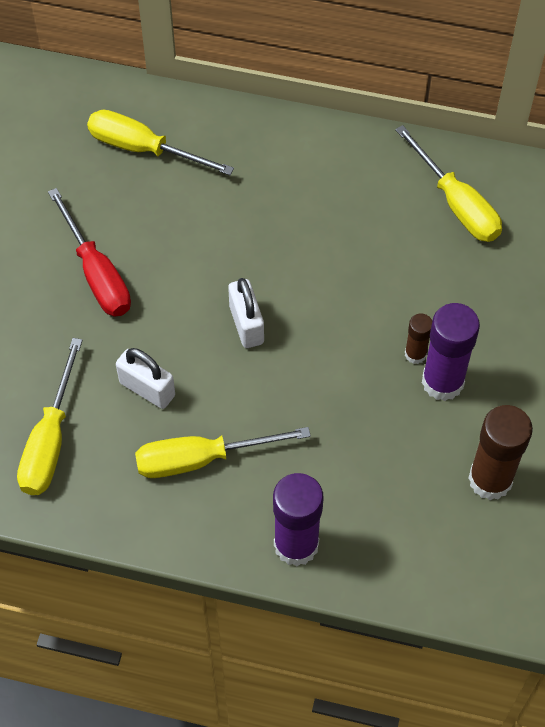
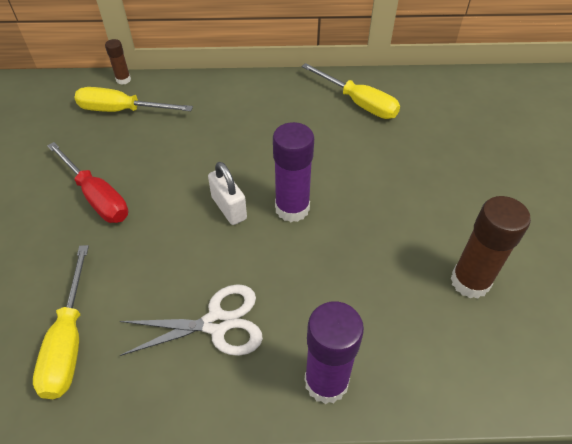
camera: 15 degrees left, 10 degrees down
(147, 389) = (155, 275): white padlock -> none
(201, 459) = (216, 323): yellow screwdriver -> white scissors
(415, 354) = (369, 201): brown glue stick -> brown glue stick (123, 80)
(442, 382) = (398, 216): purple glue stick -> purple glue stick (292, 208)

